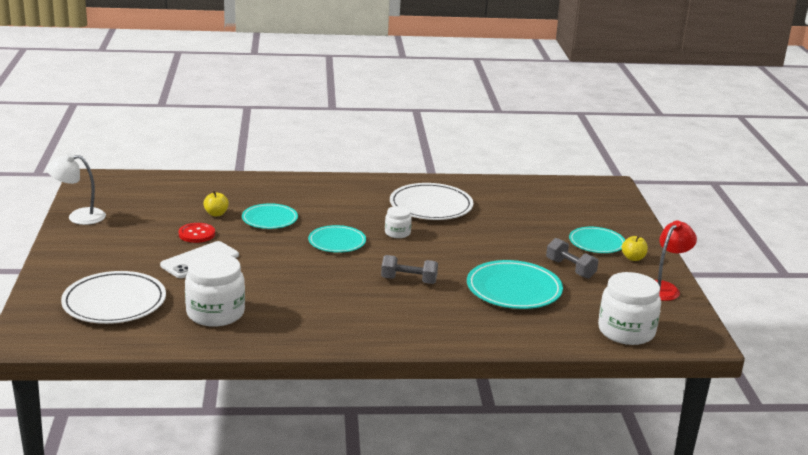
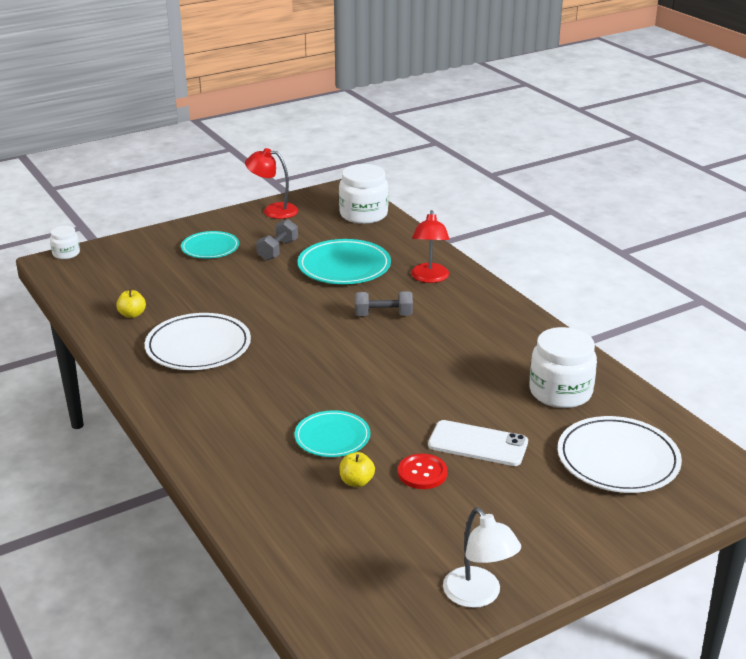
camera: 115 degrees left, 5 degrees up
(337, 242) = (344, 375): turquoise plate -> none
(397, 233) = (287, 347): white jar -> white jar (66, 253)
(409, 280) = (383, 315): grey dumbbell -> grey dumbbell turned 75 degrees counterclockwise
(456, 321) = (429, 278): none -> red lamp
(633, 258) = (227, 229): yellow apple -> yellow apple (132, 314)

